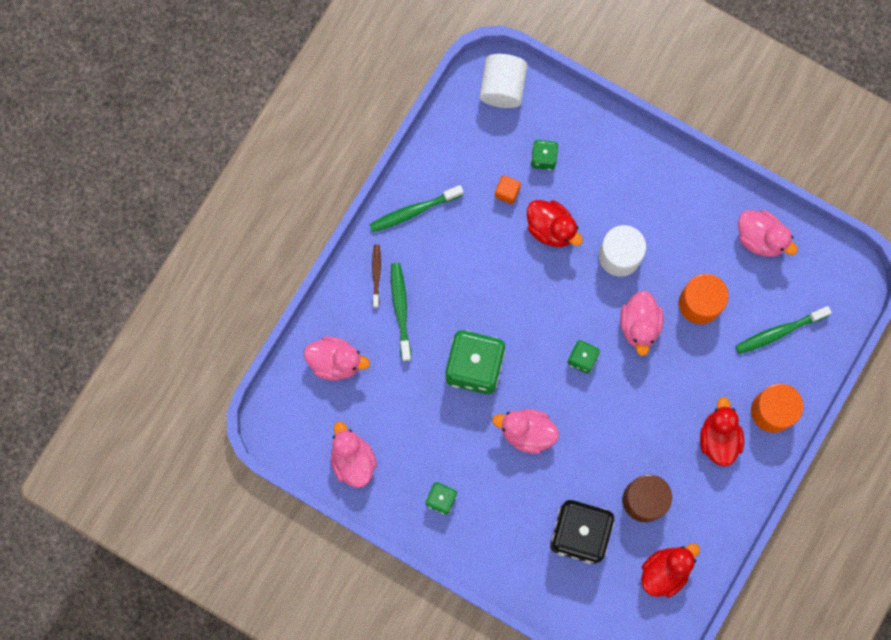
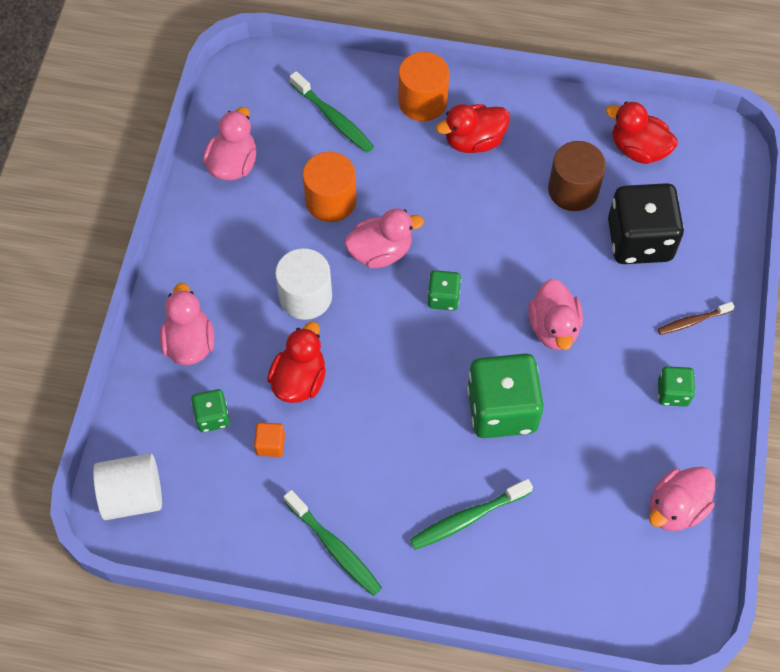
camera: 110 degrees left, 15 degrees down
(336, 362) = (566, 573): pink duck -> pink duck (189, 343)
(376, 274) = (435, 564): brown toothbrush -> brown toothbrush (692, 321)

